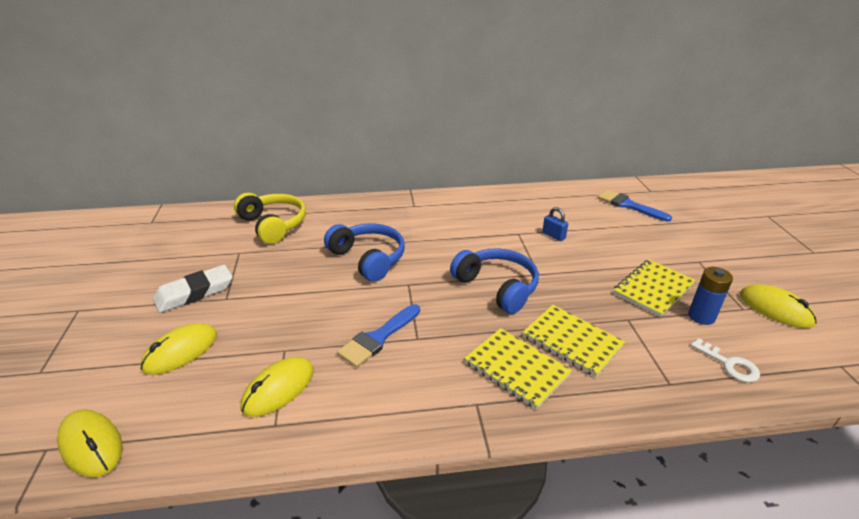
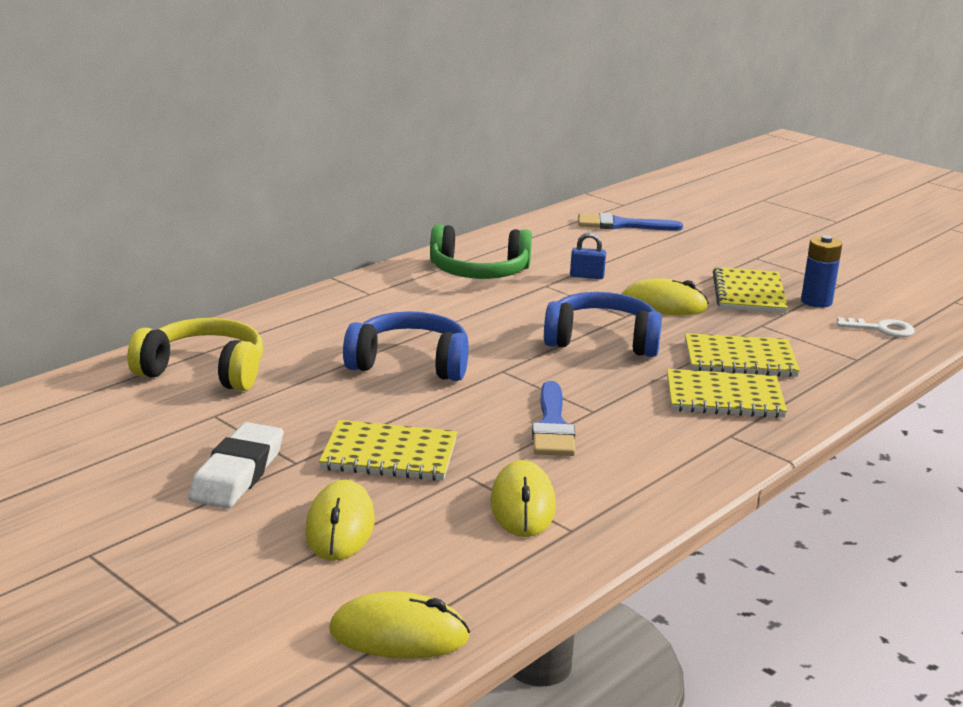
camera: 40 degrees left, 10 degrees down
(270, 315) = (389, 454): none -> yellow notebook
(492, 211) = (479, 271): none -> green headphones
(775, 309) = (863, 277): yellow mouse -> yellow mouse (663, 305)

